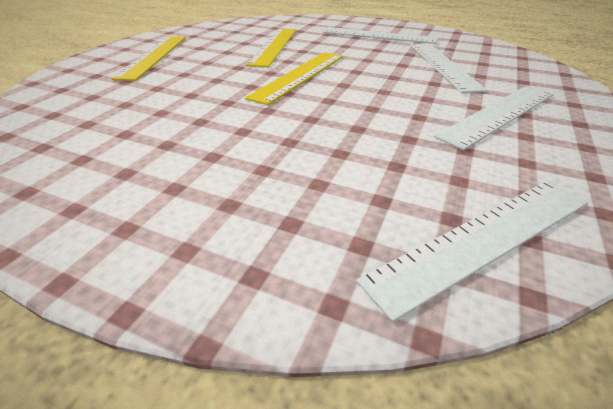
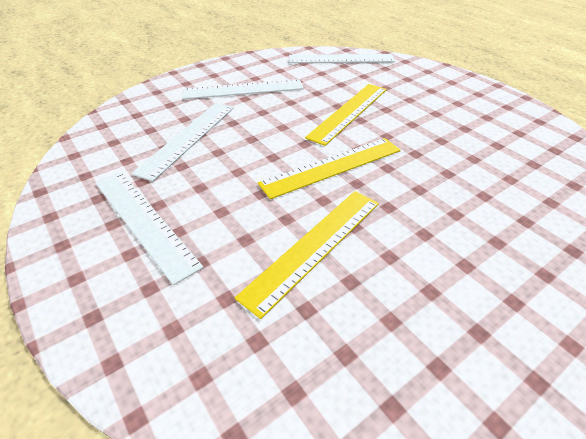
camera: 150 degrees left, 5 degrees up
(154, 56) = (505, 282): yellow ruler -> yellow ruler (349, 112)

